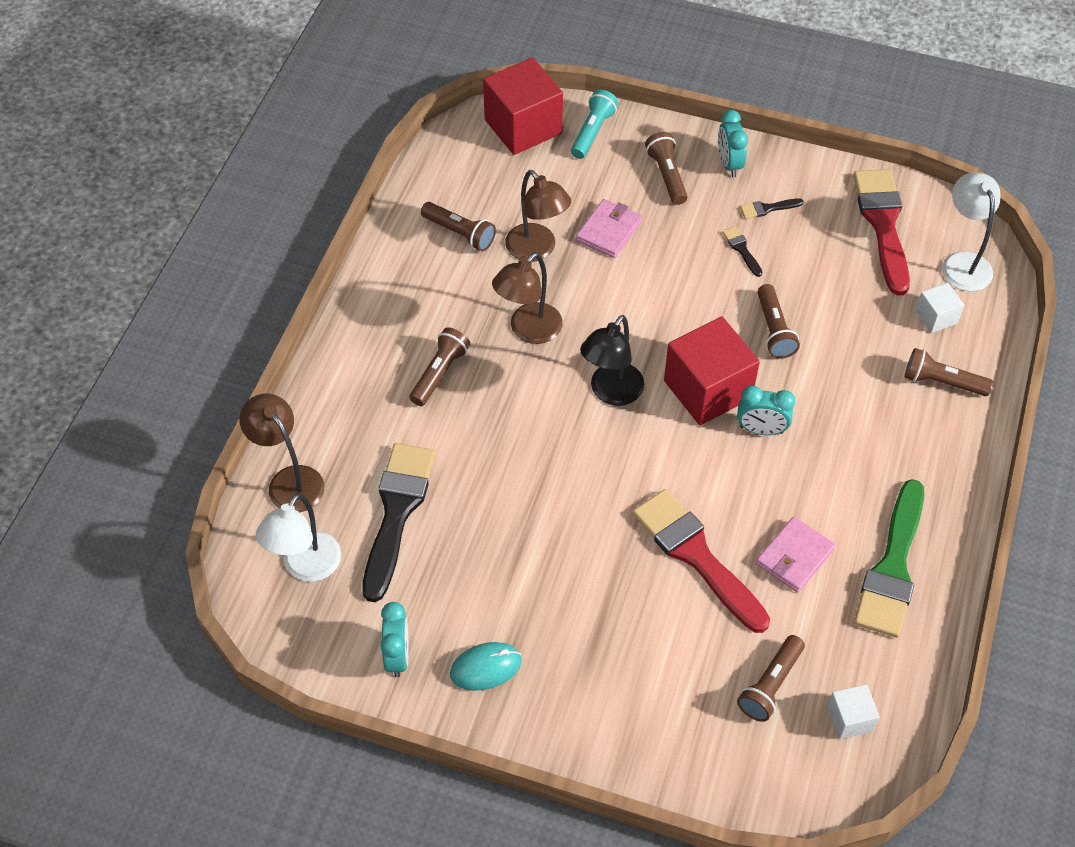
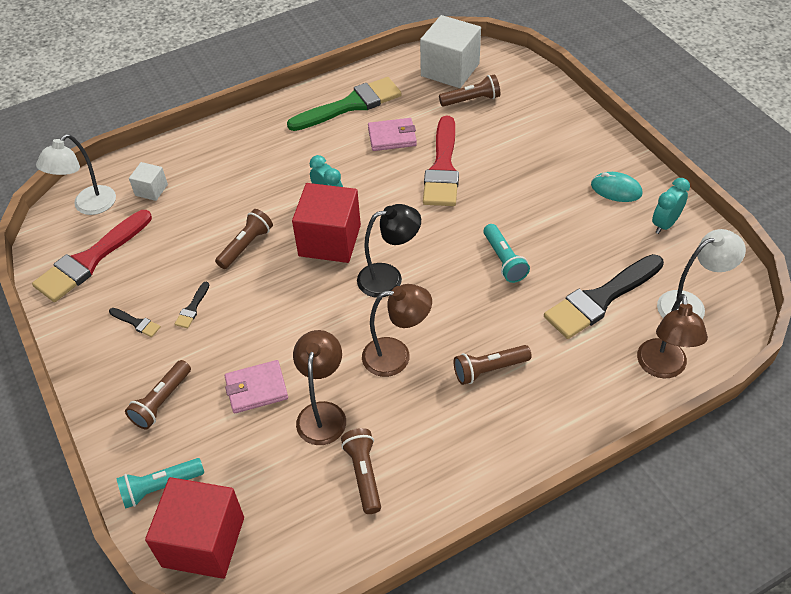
camera: 135 degrees left, 5 degrees down
(524, 488) = (504, 260): none -> turquoise flashlight
(729, 164) = (110, 376): turquoise clock -> none
(850, 719) = (450, 70): white cube -> white cube, size x2.01
(942, 382) = (202, 159): brown flashlight -> none

